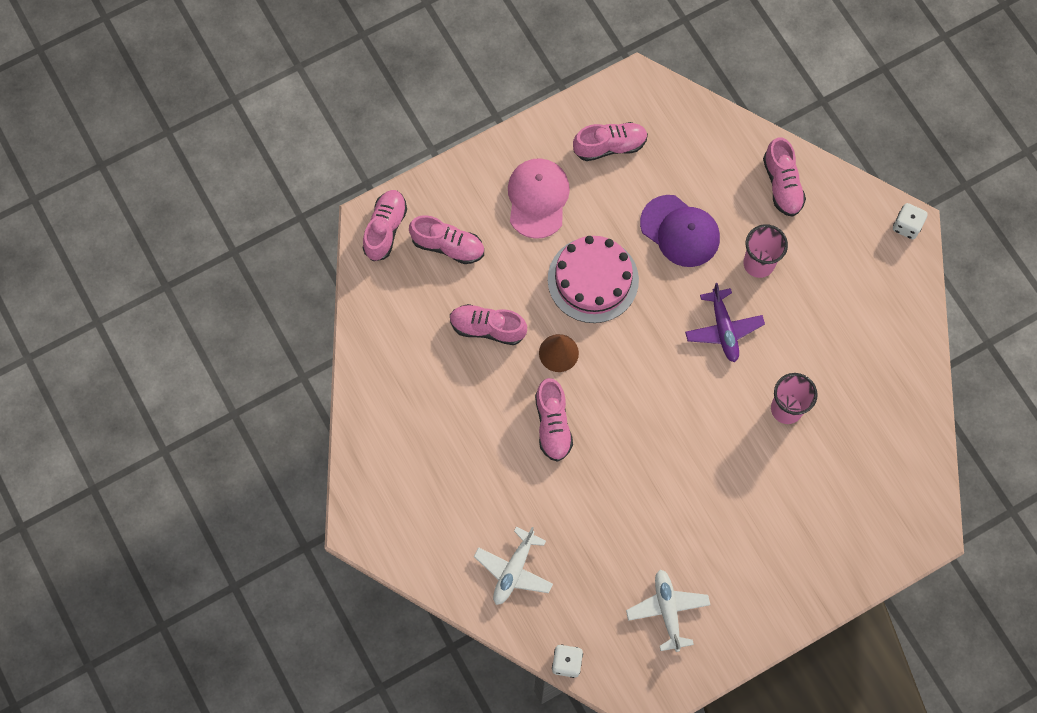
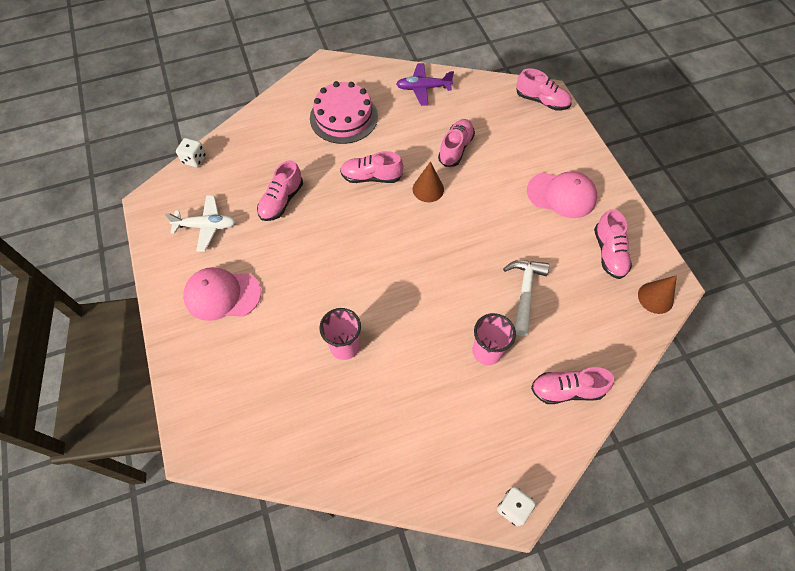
camera: 100 degrees right, 10 degrees down
(448, 246) = (525, 134): pink shoe -> pink shoe (281, 201)
(514, 570) = (270, 139): white plane -> none
(593, 279) = (486, 221): pink cake -> pink cake (343, 117)
(657, 100) = (655, 297): none -> brown cone
(680, 231) = (524, 292): purple cap -> white hammer
(723, 329) = (428, 310): purple plane -> purple plane (423, 88)
(755, 560) = (222, 295): none -> pink cap

